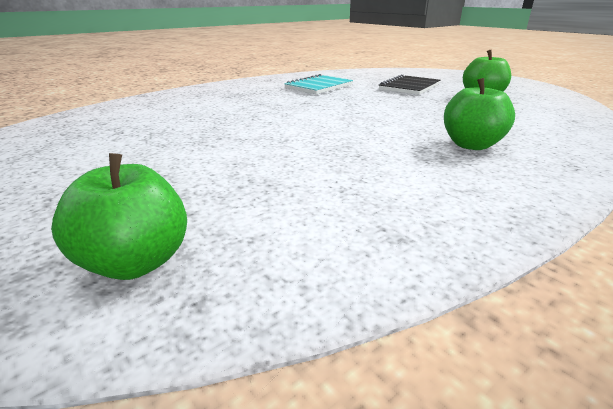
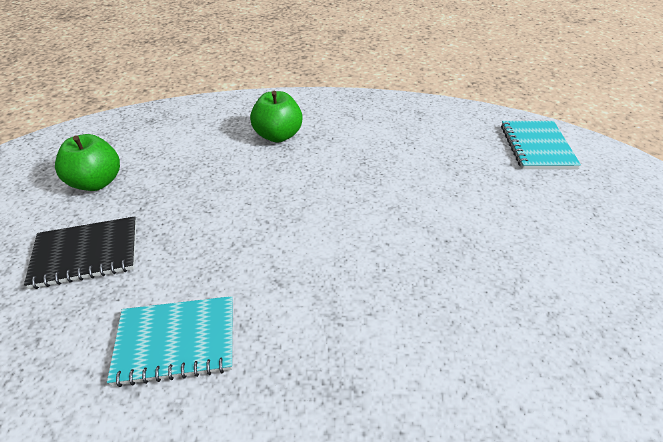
camera: 140 degrees left, 15 degrees up
(136, 262) = (536, 147): green apple -> turquoise notebook

